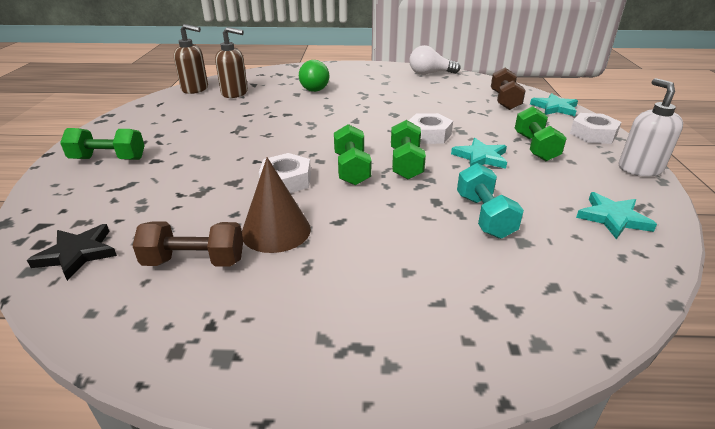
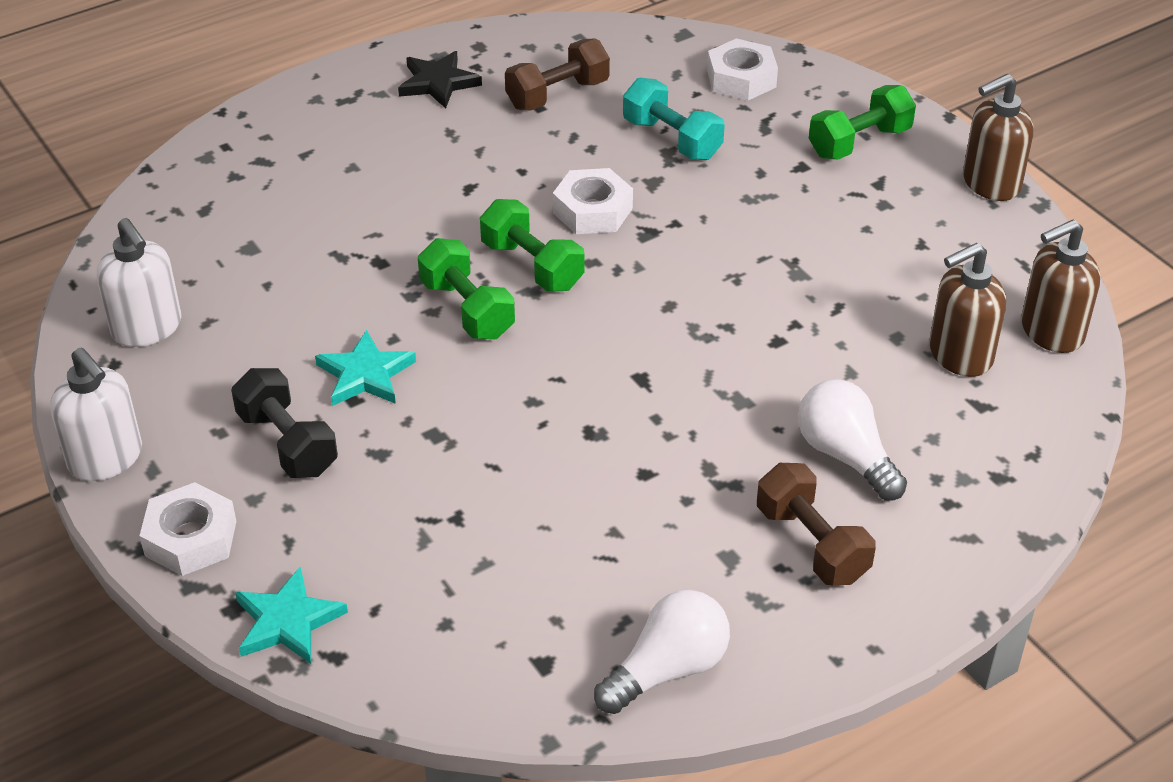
camera: 145 degrees right, 10 degrees up
(77, 253) = (671, 57): black star -> black star (438, 83)
(105, 126) = (990, 184): none -> brown soap dispenser
(276, 231) = (522, 150): brown cone -> none
(315, 87) = (845, 455): green light bulb -> white light bulb
(429, 134) = (484, 396): white nut -> white nut (741, 79)
(484, 216) = (308, 264): turquoise dumbbell -> turquoise dumbbell (672, 139)
(504, 100) = (409, 602): brown dumbbell -> brown dumbbell (812, 544)
(535, 147) = (287, 443): green dumbbell -> black dumbbell
(612, 218) = (147, 328): turquoise star -> white soap dispenser

